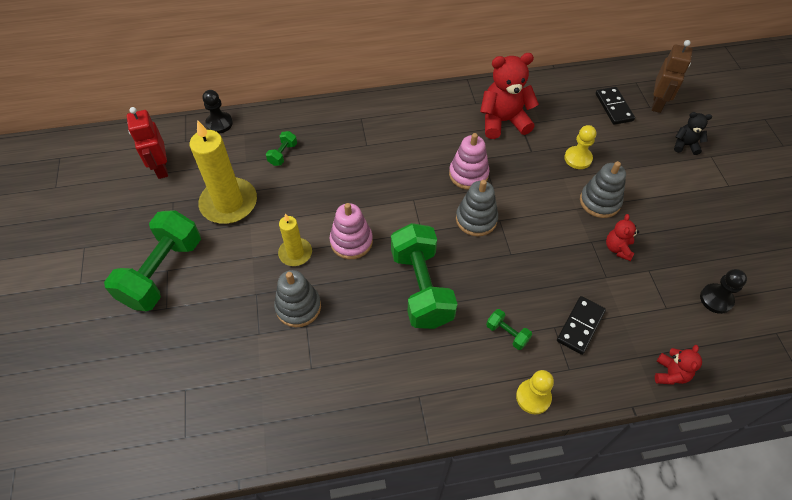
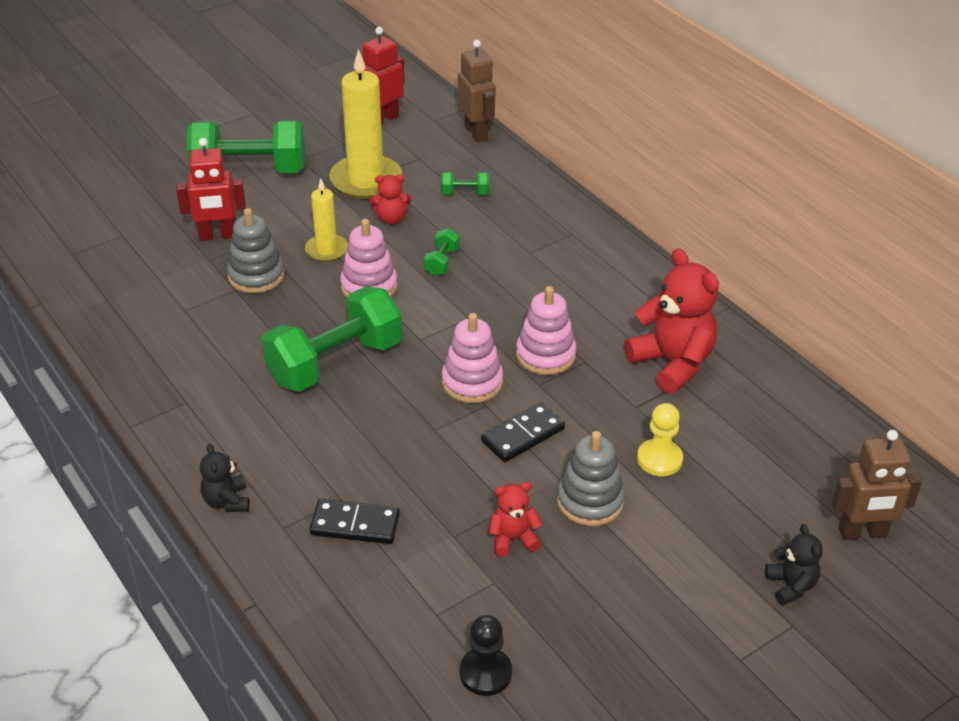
camera: 65 degrees right, 15 degrees down
(219, 123) = (476, 133): black pawn -> brown robot
(232, 319) = (217, 236): none -> red robot
(476, 219) = (472, 382): grey stacking toy -> pink stacking toy
(507, 333) = (307, 456): green dumbbell -> green dumbbell (441, 262)
(533, 397) = (227, 501): yellow pawn -> black teddy bear
(613, 107) = (806, 479): black domino -> black domino (523, 435)
(670, 374) = (325, 636): red teddy bear -> red teddy bear (391, 218)

